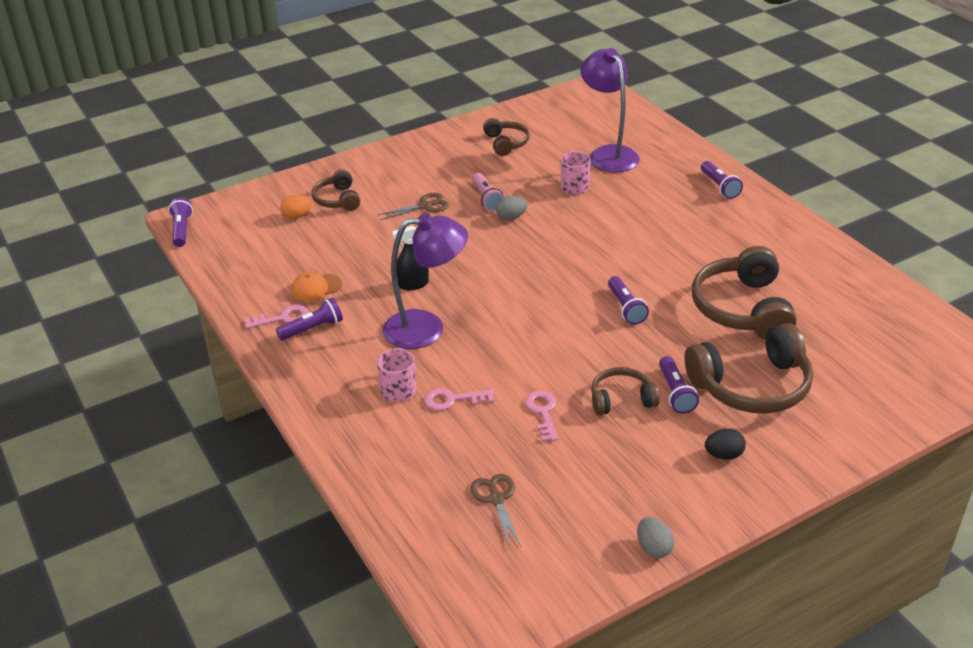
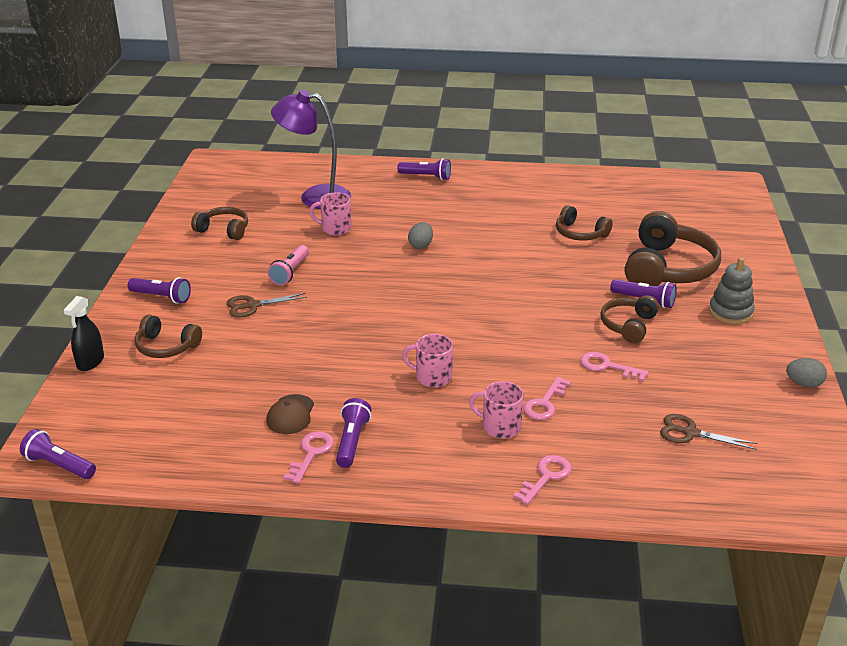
camera: 55 degrees left, 5 degrees down
(297, 216) = (155, 381): orange egg -> none
(316, 288) = (290, 415): orange cap -> brown cap
(359, 440) = (546, 477): none -> pink key
(413, 284) = (360, 359): black spray bottle -> black spray bottle (90, 362)
(425, 206) = (252, 306): brown scissors -> brown scissors turned 120 degrees counterclockwise
(426, 328) = (432, 377): purple lamp -> pink mug
(487, 199) = (290, 272): pink flashlight -> pink flashlight turned 90 degrees clockwise
(511, 217) = (334, 273): grey egg -> grey egg (421, 245)
(626, 308) = (522, 276): purple flashlight -> purple flashlight (162, 297)
(723, 455) = (730, 312): black egg -> grey stacking toy
(742, 309) = (580, 234): brown headphones -> brown headphones, size x0.55

